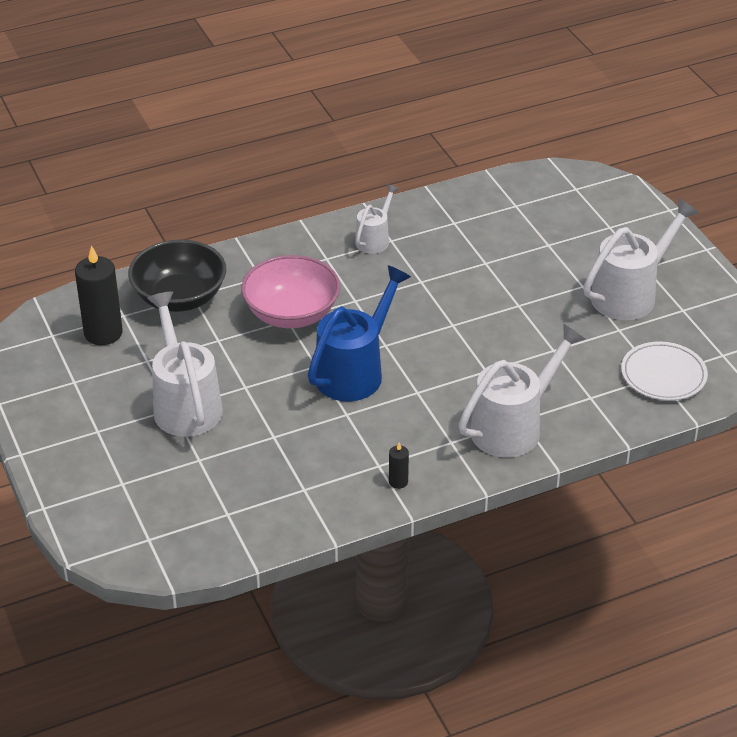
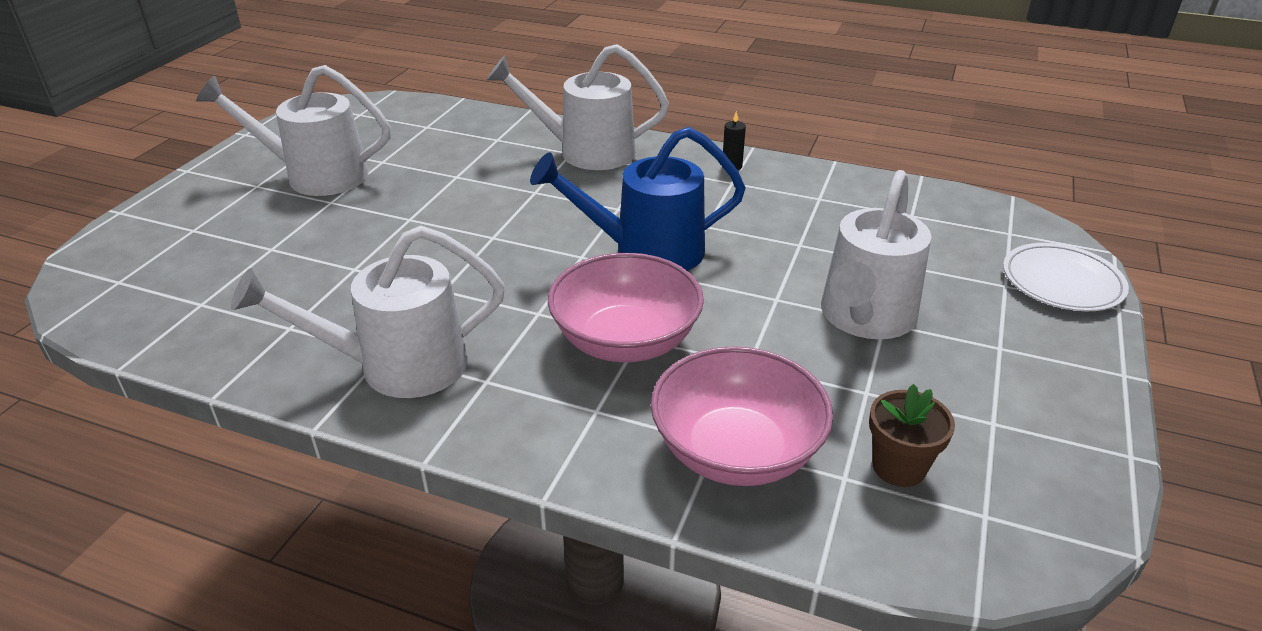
camera: 135 degrees left, 5 degrees down
(103, 333) = (898, 467): black candle -> brown flower pot
(179, 297) = (736, 451): black bowl -> pink bowl
(375, 239) = (396, 367): white watering can -> white watering can, size x1.81
(663, 375) = (422, 124): white plate -> white plate (1062, 282)

